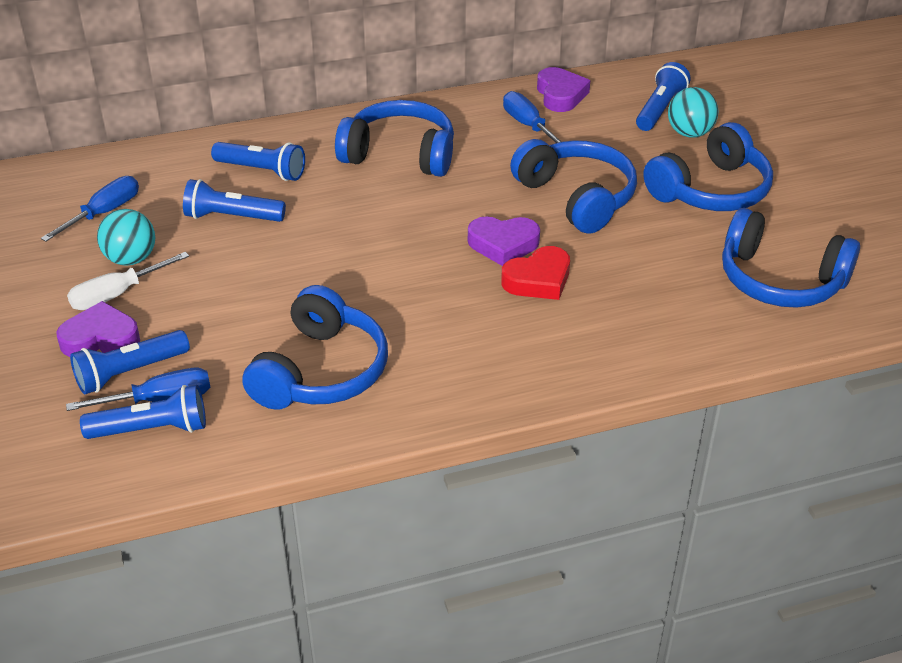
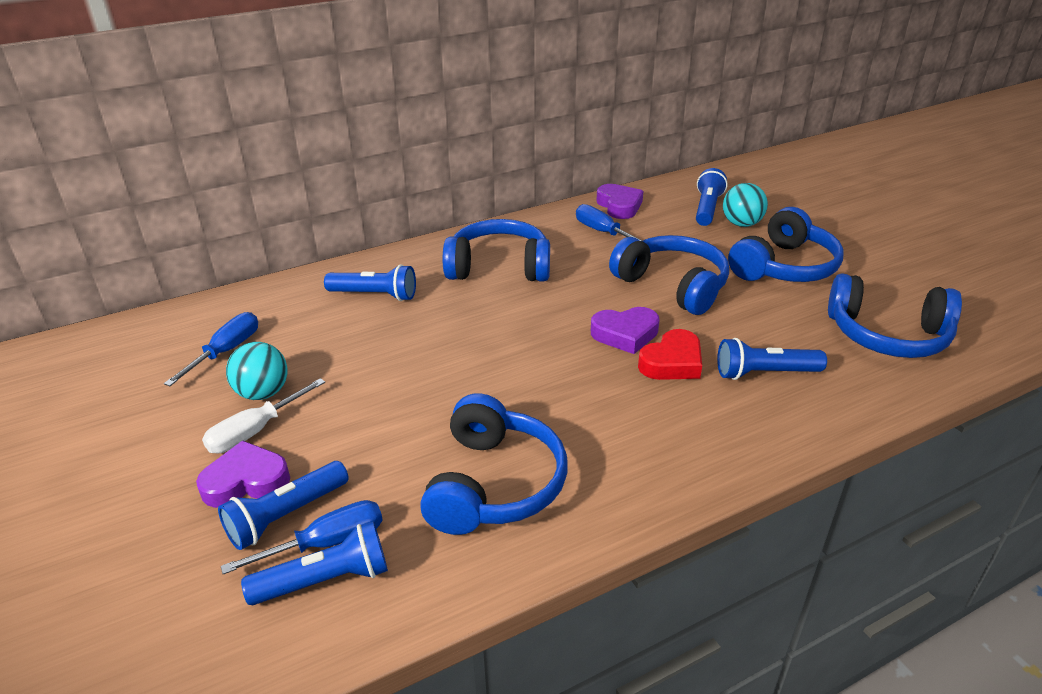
camera: 10 degrees left, 5 degrees down
(232, 217) = (357, 340): blue flashlight -> blue flashlight (764, 373)

